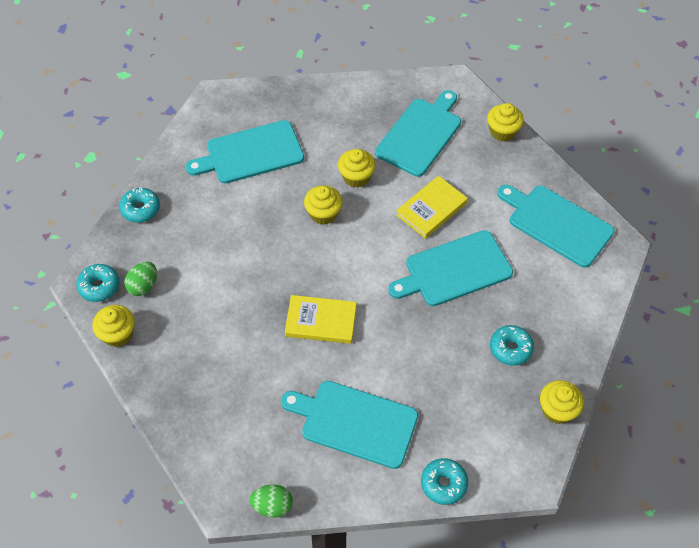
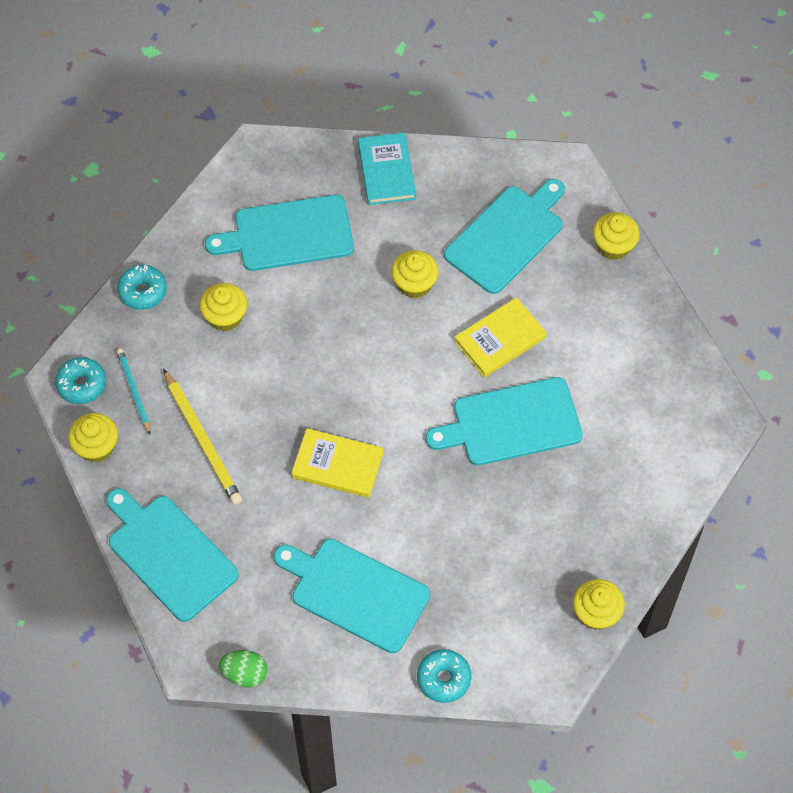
camera: 10 degrees right, 5 degrees up
(143, 286) = (134, 391): green egg -> turquoise pencil
(206, 316) = (202, 440): none -> yellow pencil
(319, 100) = (386, 171): none -> turquoise book
(323, 213) = (365, 327): yellow cupcake -> yellow cupcake (225, 316)
(510, 348) = (557, 531): turquoise donut -> none
(557, 224) = (653, 380): turquoise cutting board -> turquoise cutting board (169, 554)

